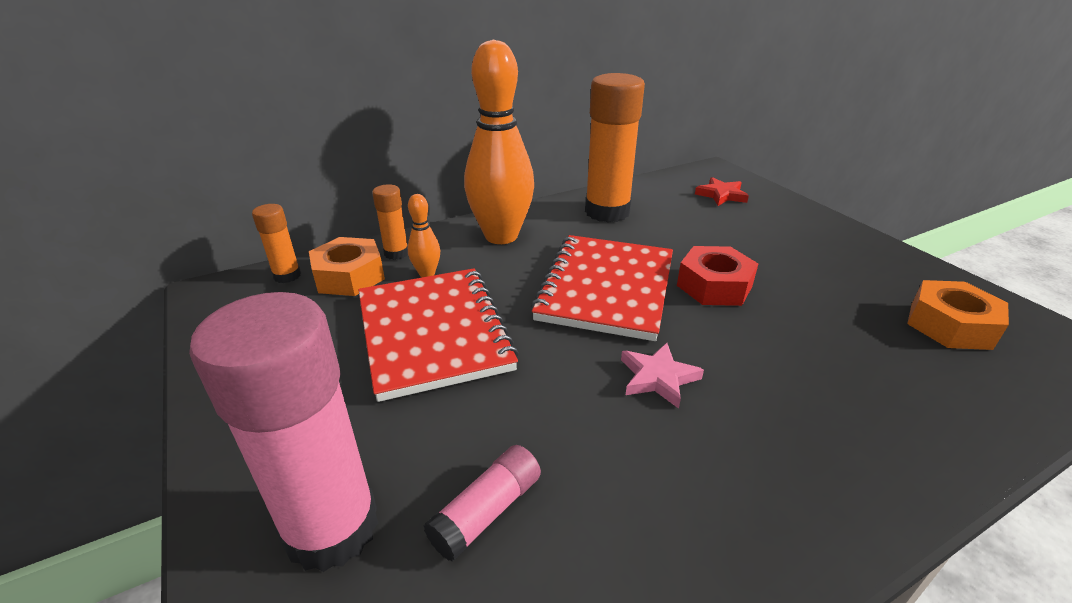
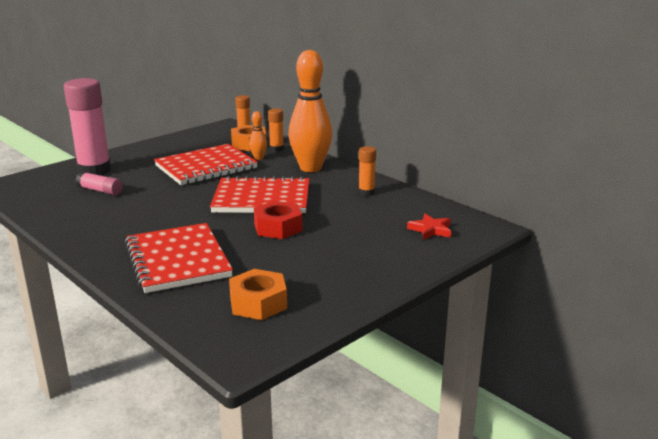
camera: 75 degrees right, 10 degrees down
(607, 212) = (366, 192): orange glue stick -> orange glue stick, size x0.48
(658, 378) = (182, 215): pink star -> none
(845, 393) = (177, 260): none -> red notebook

